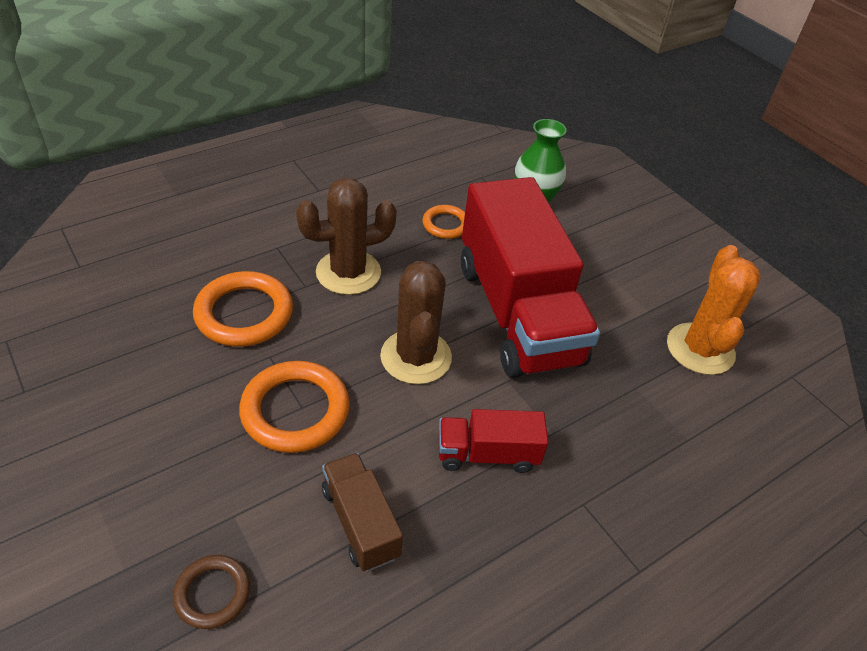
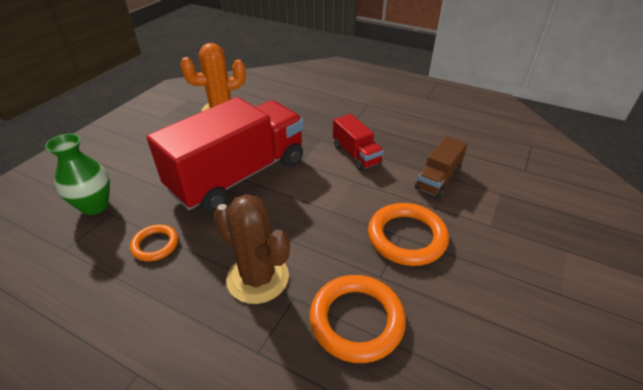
camera: 115 degrees left, 5 degrees down
(213, 593) = (528, 210): brown ring -> none
(416, 357) = (314, 204): brown cactus -> none

